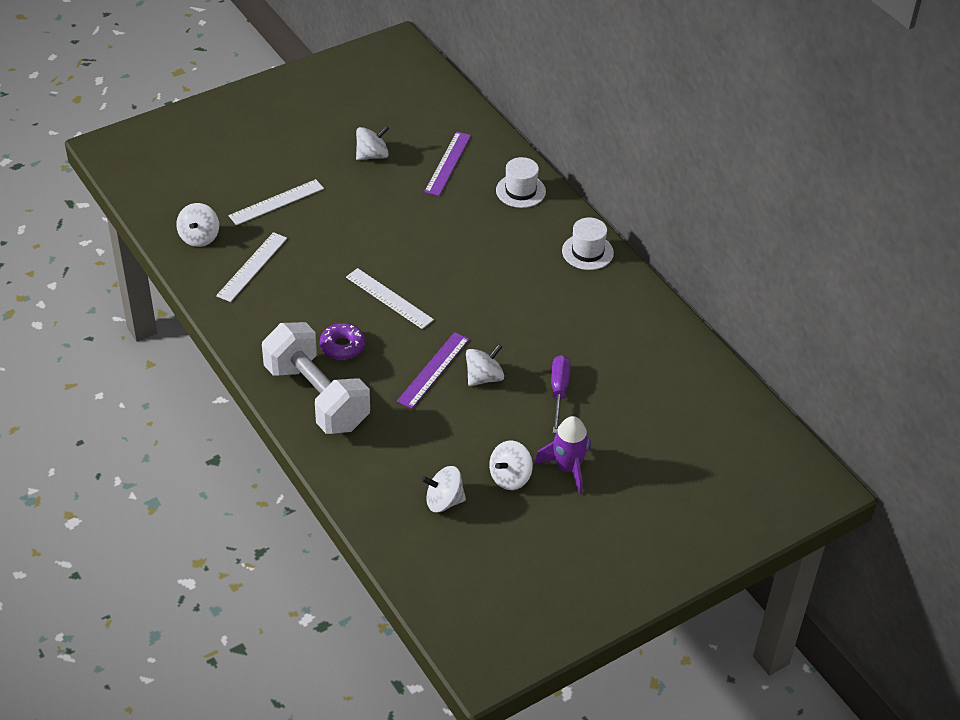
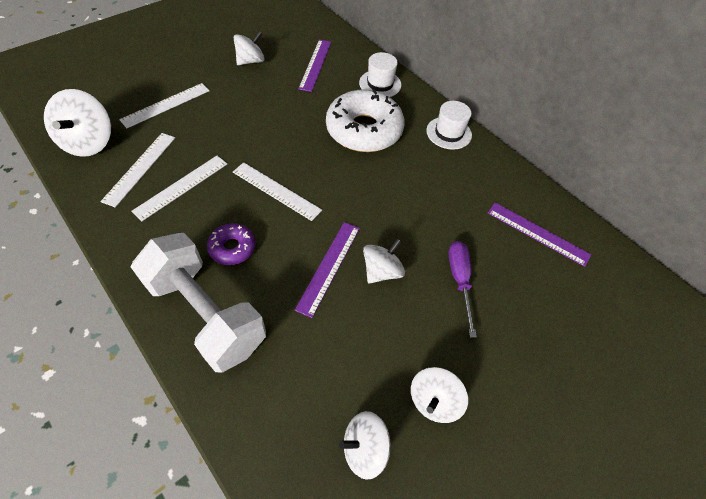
camera: 10 degrees left, 10 degrees up
(199, 237) = (89, 142): white spinning top -> white spinning top, size x1.50
(294, 288) = (181, 187): none -> white ruler
(491, 243) = (364, 130): none -> white donut
(568, 468) = (493, 378): purple rocket -> none
(653, 358) = (537, 233): none -> purple ruler

